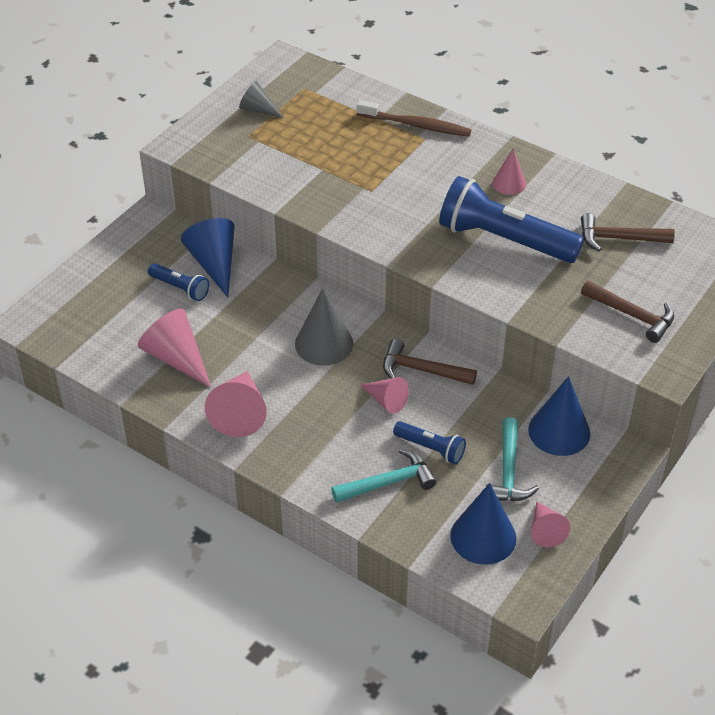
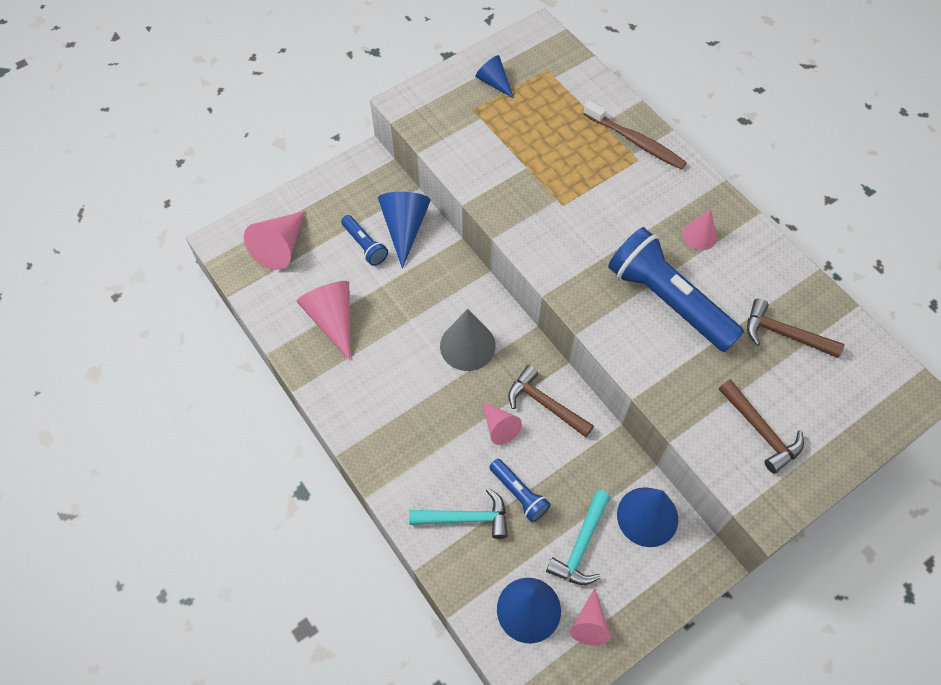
camera: 20 degrees right, 15 degrees up
(240, 412) = (364, 396): pink cone -> pink cone (281, 247)
(258, 109) = (494, 82): grey cone -> blue cone

